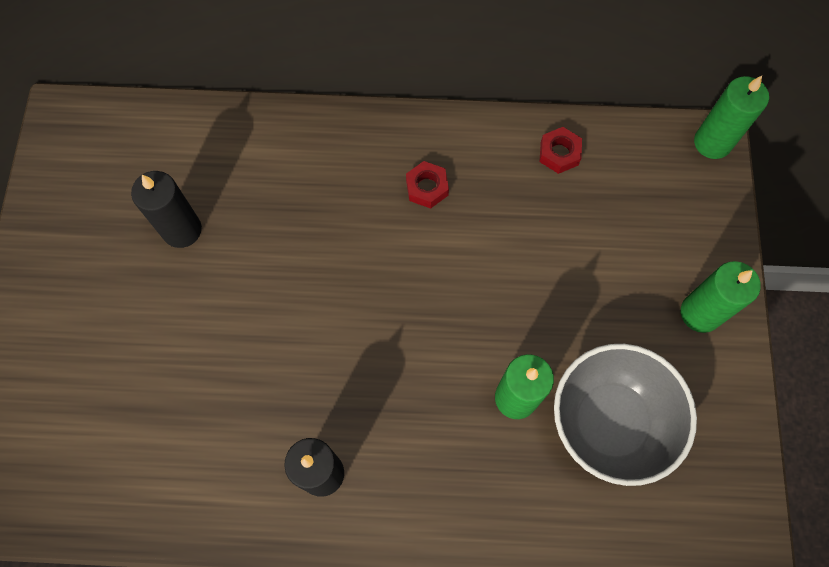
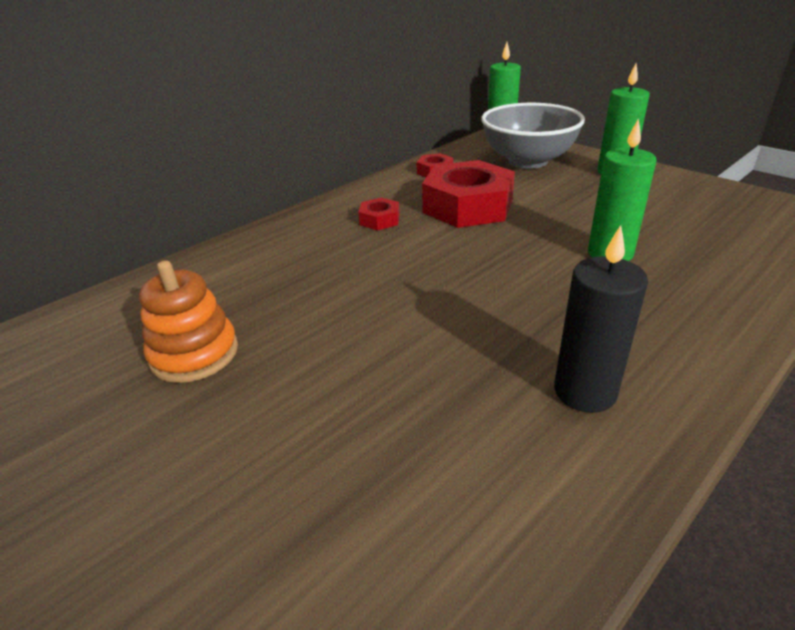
camera: 45 degrees left, 35 degrees down
(182, 230) = (194, 354): black candle -> orange stacking toy
(509, 236) = (467, 206): none -> red nut
(610, 422) = (672, 226): grey bowl -> grey bowl (528, 161)

